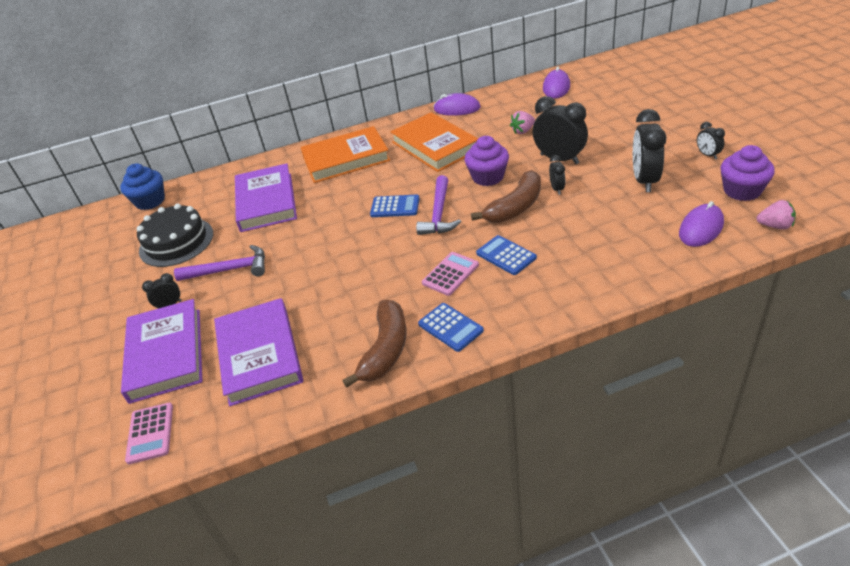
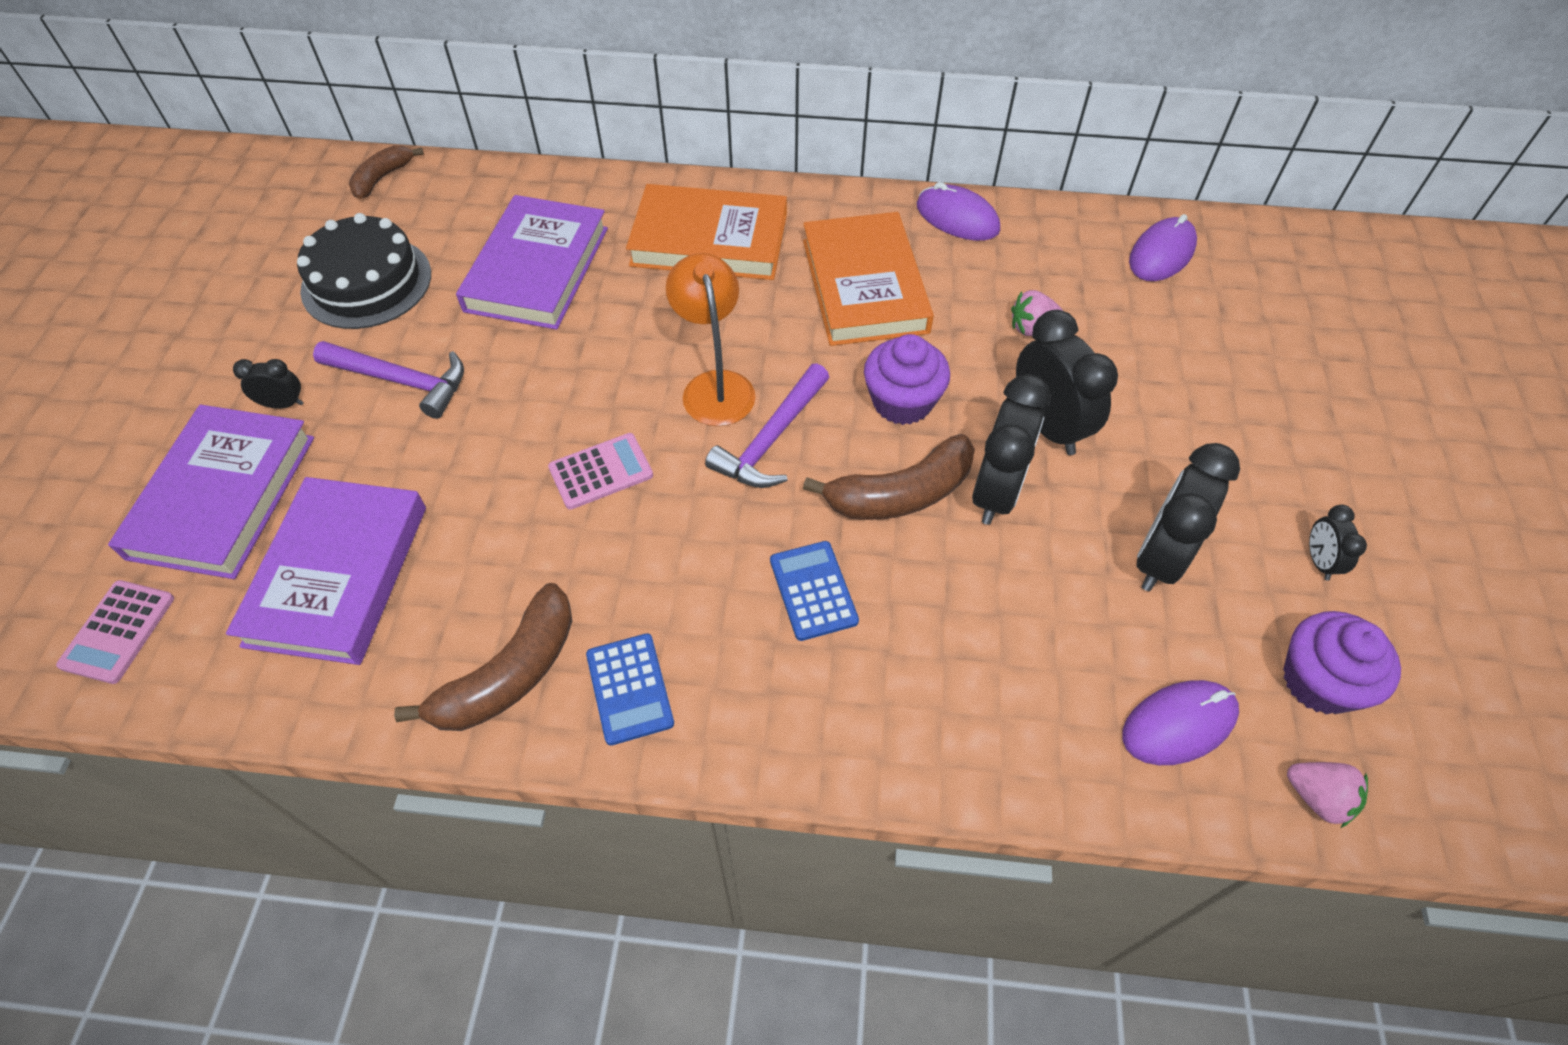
camera: 20 degrees right, 15 degrees up
(150, 201) = (382, 178): blue cupcake -> brown banana
(395, 207) = (715, 386): blue calculator -> orange lamp
(450, 274) = (703, 579): pink calculator -> pink calculator (601, 472)
(557, 189) = (996, 492): black clock -> black clock, size x2.00

